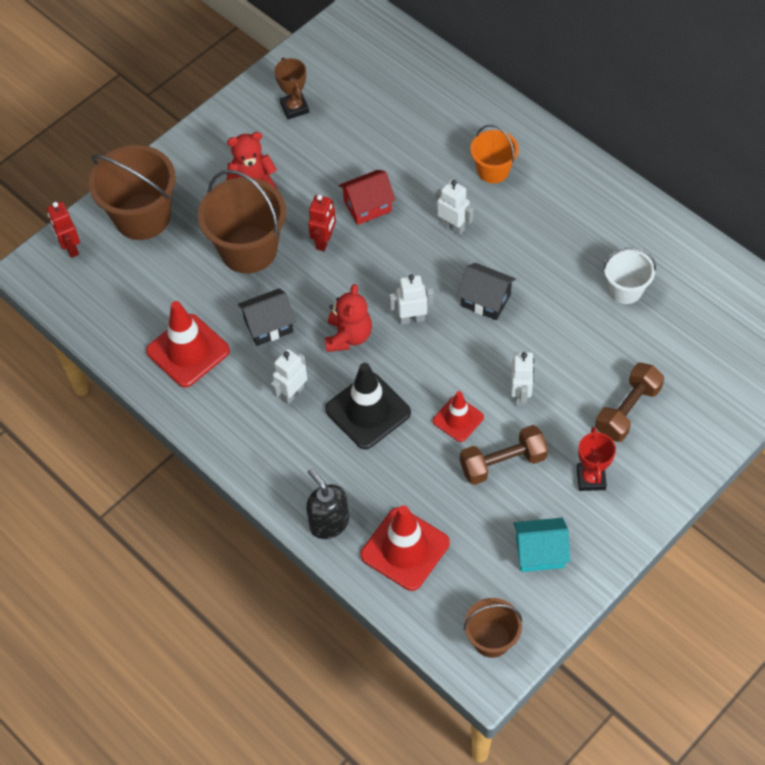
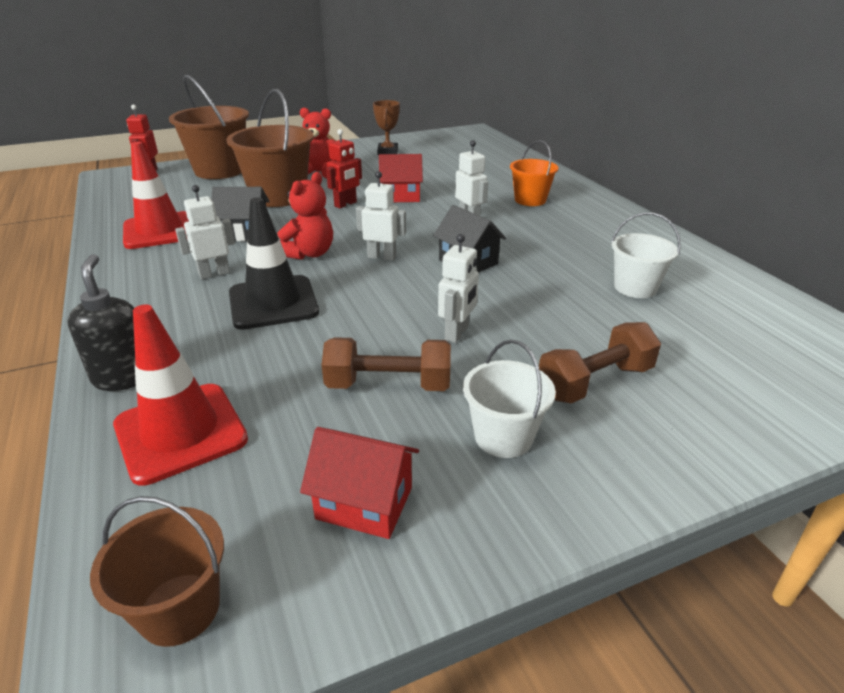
camera: 20 degrees right, 25 degrees down
(458, 419) = (366, 333): red traffic cone -> none
(540, 552) = (364, 503): turquoise house -> red house
(591, 478) = (503, 437): red trophy -> white bucket

